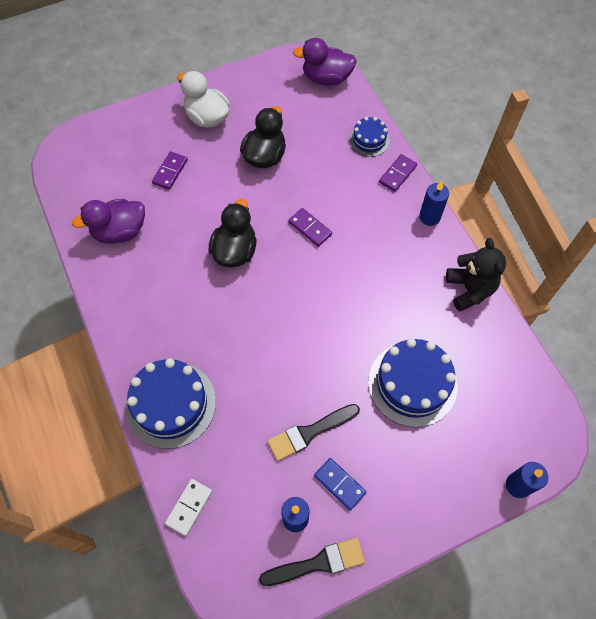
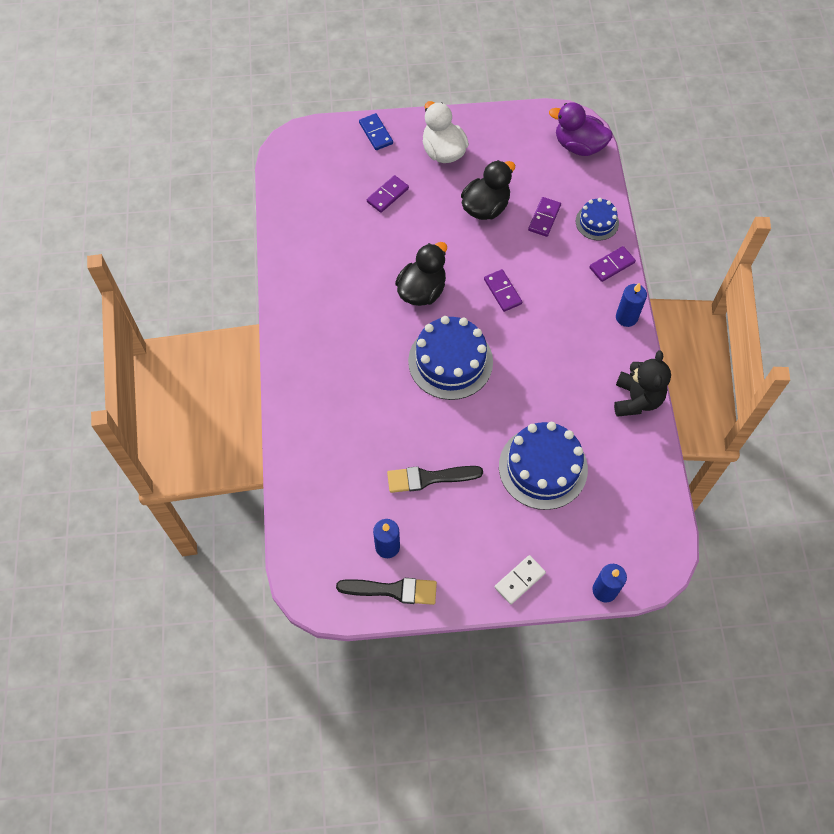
camera: 20 degrees right, 0 degrees up
(120, 231) = (320, 239): purple duck -> none
(171, 404) = (312, 411): blue cake -> blue cake (450, 361)
(189, 507) = (297, 504): white domino -> white domino (519, 580)
(321, 150) = (544, 218): none -> purple domino
(340, 484) = (439, 531): blue domino -> blue domino (376, 133)

